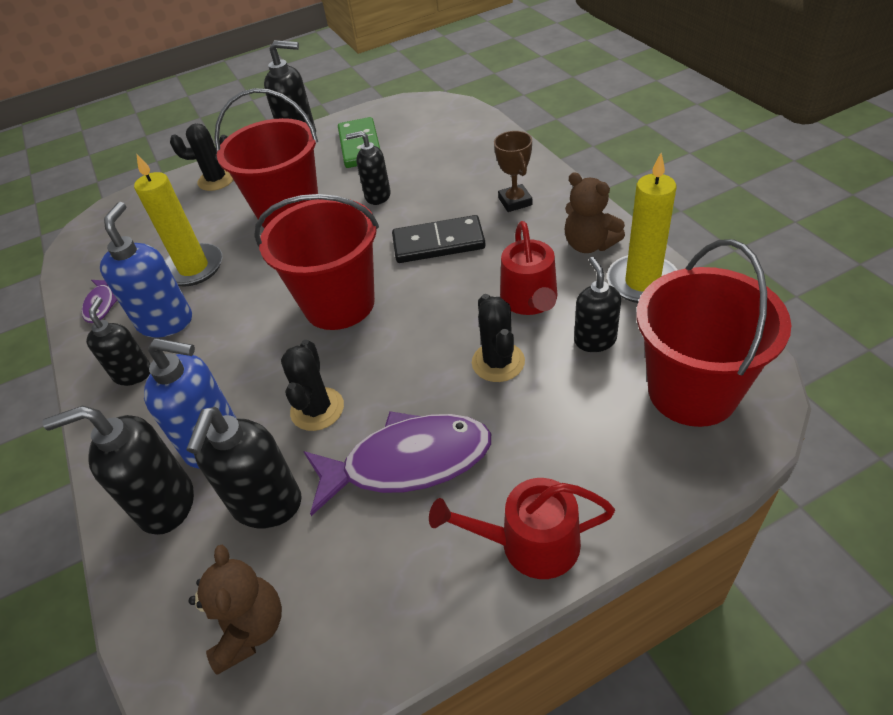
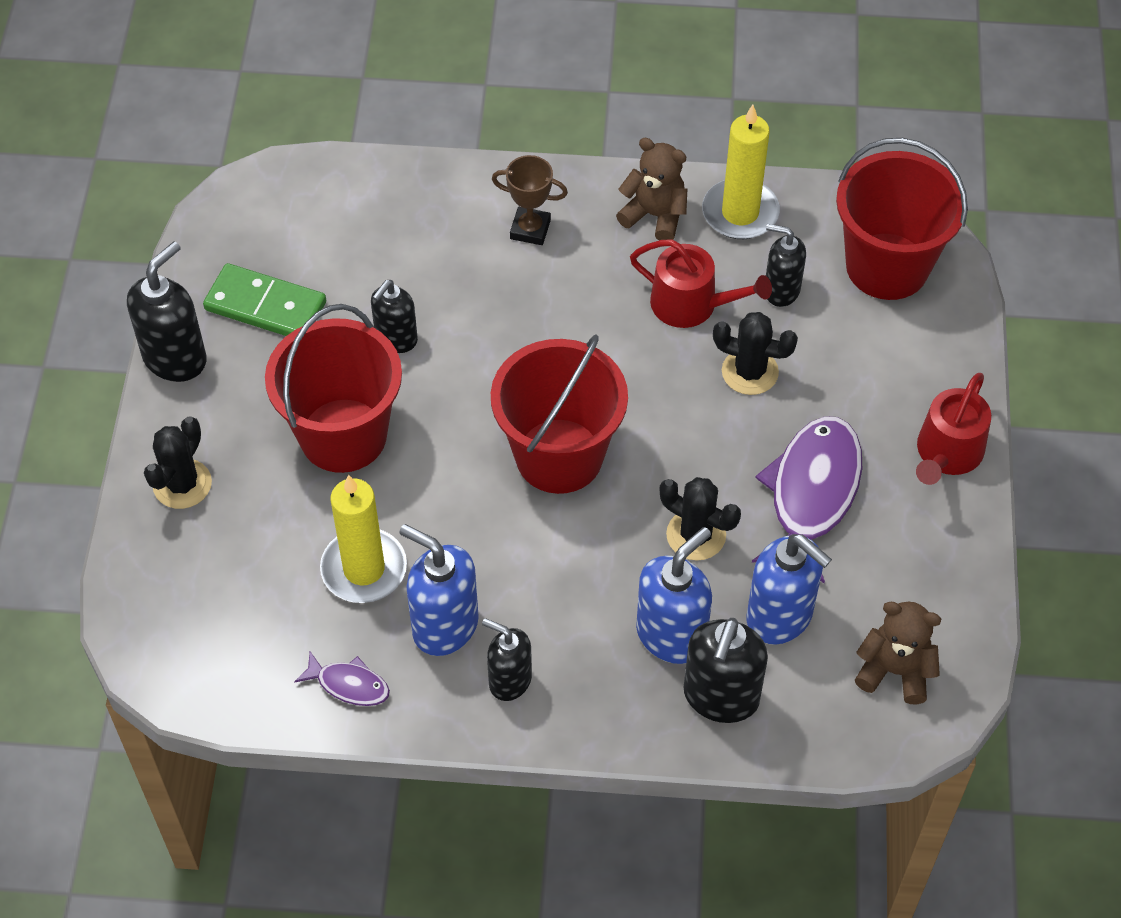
camera: 65 degrees left, 10 degrees up
(266, 504) = (780, 616): black soap dispenser -> blue soap dispenser
(438, 243) = (537, 328): black domino -> none
(589, 244) = (655, 215): brown teddy bear -> brown teddy bear turned 135 degrees counterclockwise

